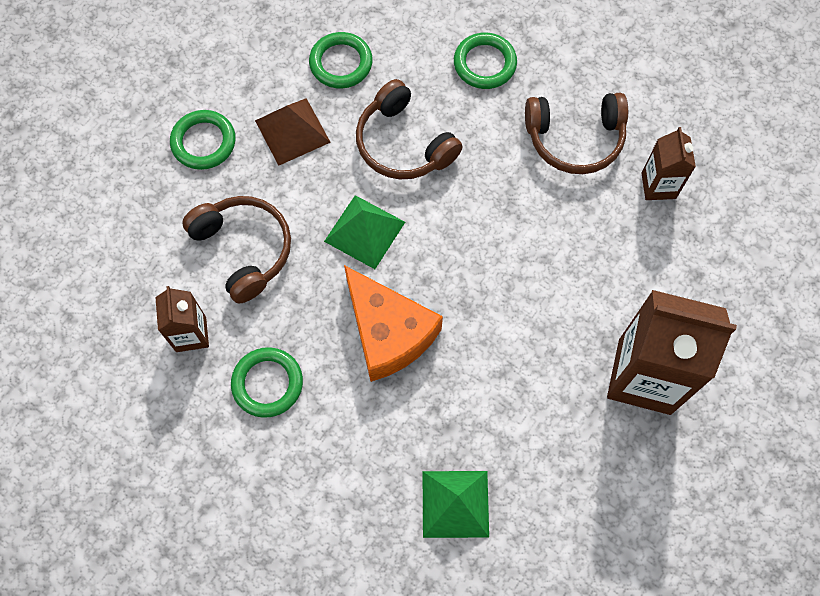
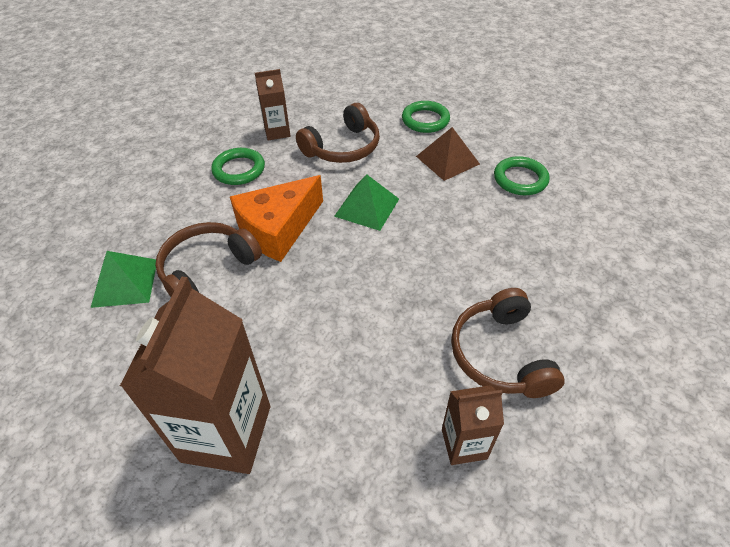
camera: 85 degrees right, 20 degrees down
(403, 144) = (454, 223): brown headphones -> brown headphones (207, 269)
(484, 64) = (561, 273): green ring -> none

